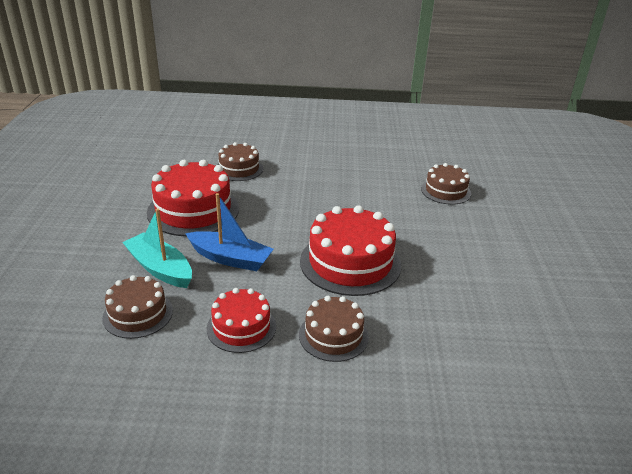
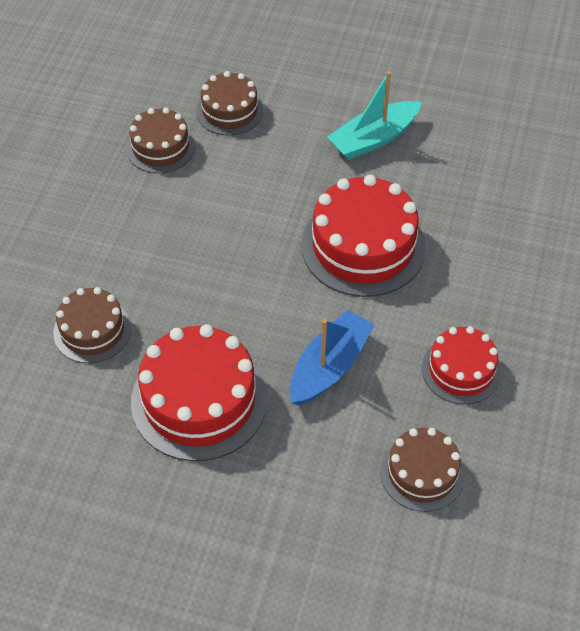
camera: 75 degrees left, 20 degrees up
(160, 268) = (335, 447): turquoise boat -> turquoise boat (373, 139)
(333, 335) = (486, 289): brown cake -> brown cake (160, 147)

